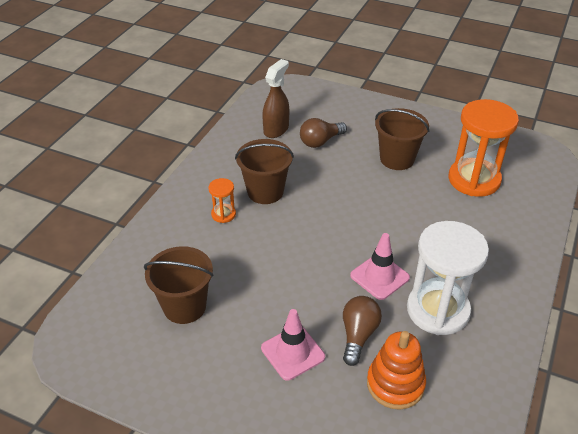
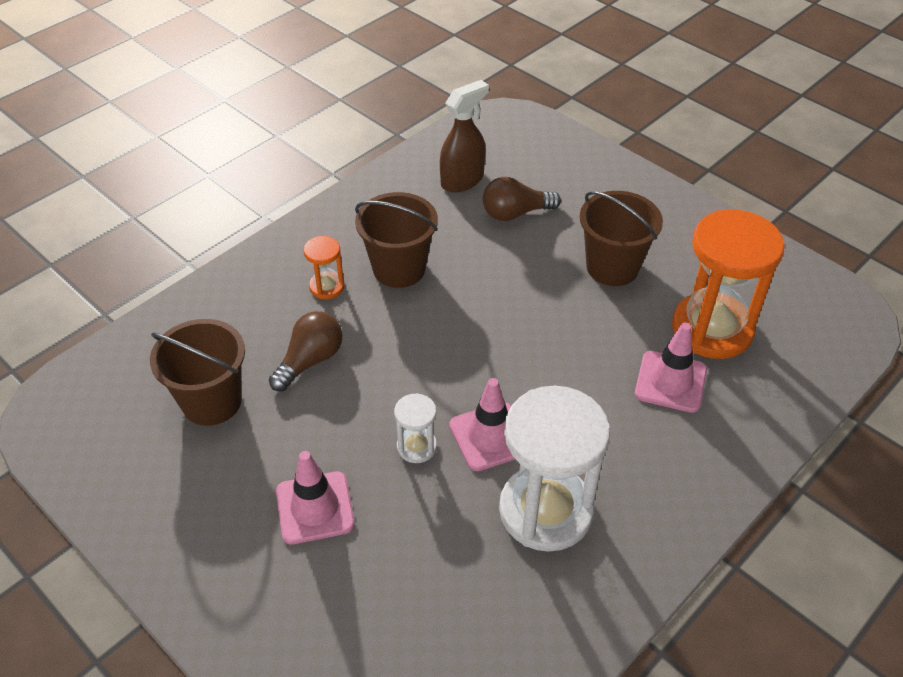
camera: 20 degrees right, 5 degrees up
(337, 296) = (417, 447): none -> white hourglass
(358, 335) = (414, 511): brown light bulb -> brown light bulb (310, 360)
(395, 384) = (427, 597): orange stacking toy -> none
(467, 215) = (670, 382): none -> pink traffic cone

